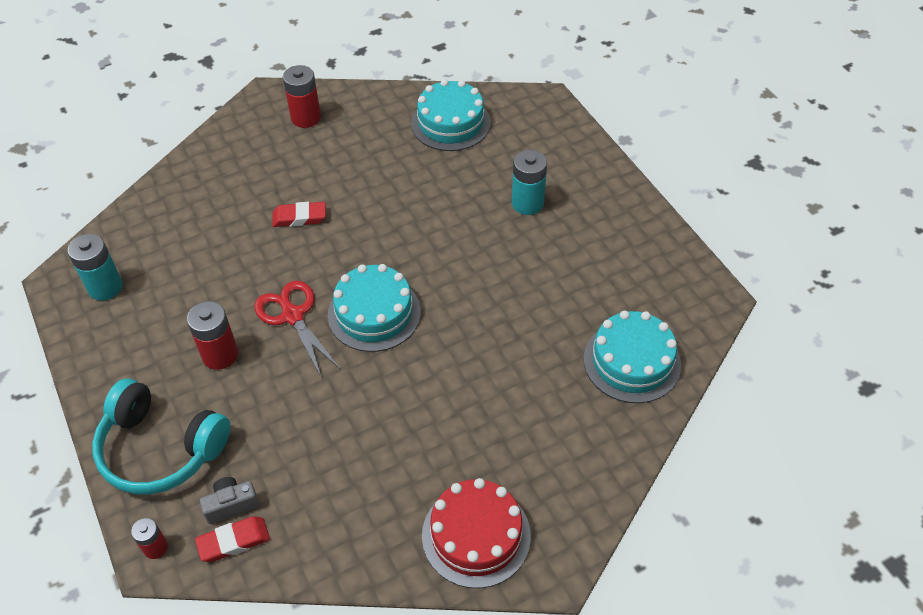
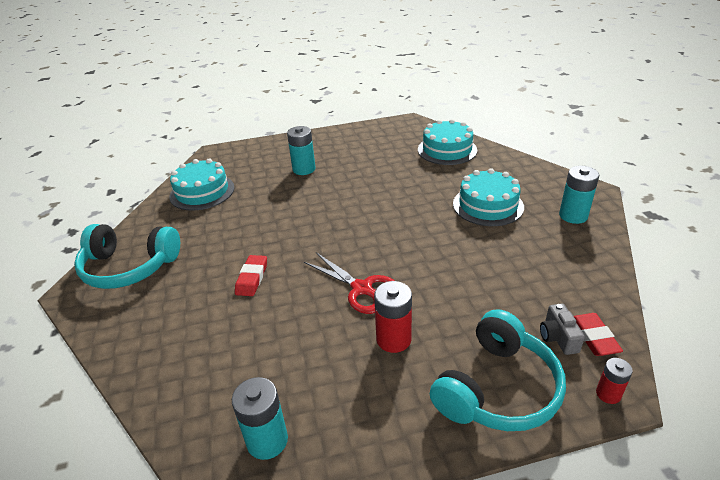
camera: 75 degrees left, 15 degrees down
(292, 315) = (362, 289): red scissors -> red scissors turned 120 degrees counterclockwise
(306, 118) = (129, 267): red battery -> turquoise headphones
(374, 313) = (376, 244): turquoise cake -> turquoise cake (488, 205)
(476, 535) = (573, 216): red cake -> turquoise battery

